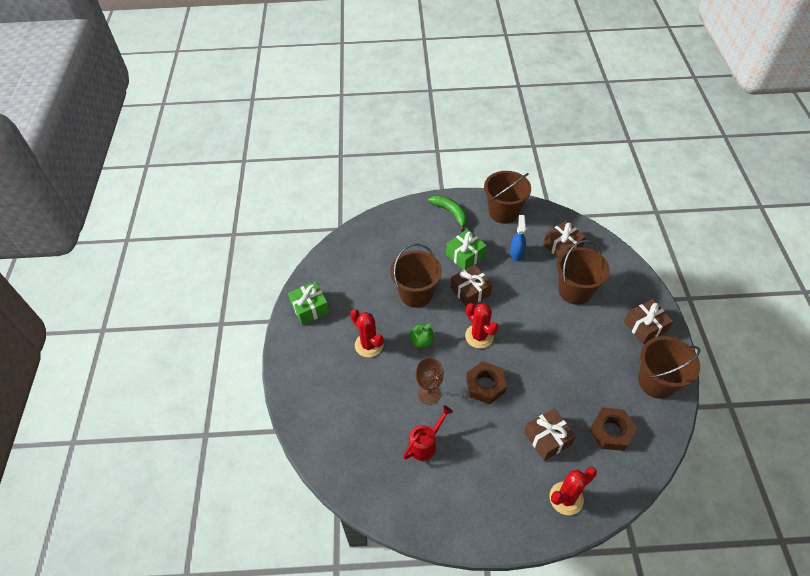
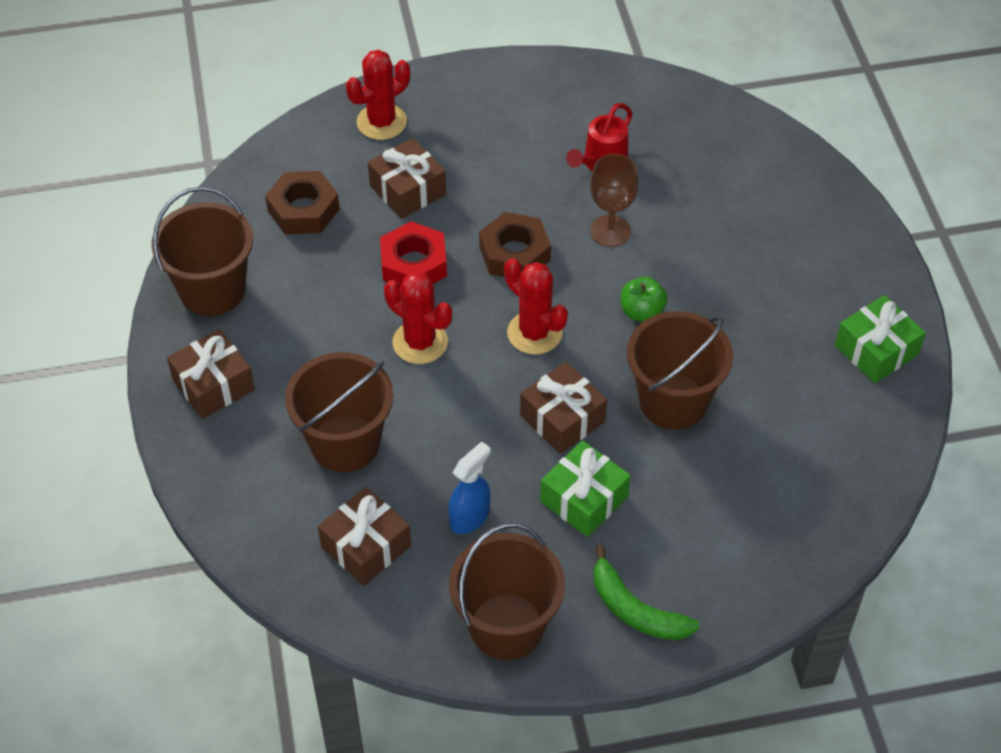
camera: 170 degrees right, 0 degrees up
(369, 345) = (738, 296): red cactus -> red cactus (420, 342)
(516, 253) = (470, 517): blue spray bottle -> blue spray bottle turned 135 degrees counterclockwise
(543, 385) = (414, 264): none -> red nut

